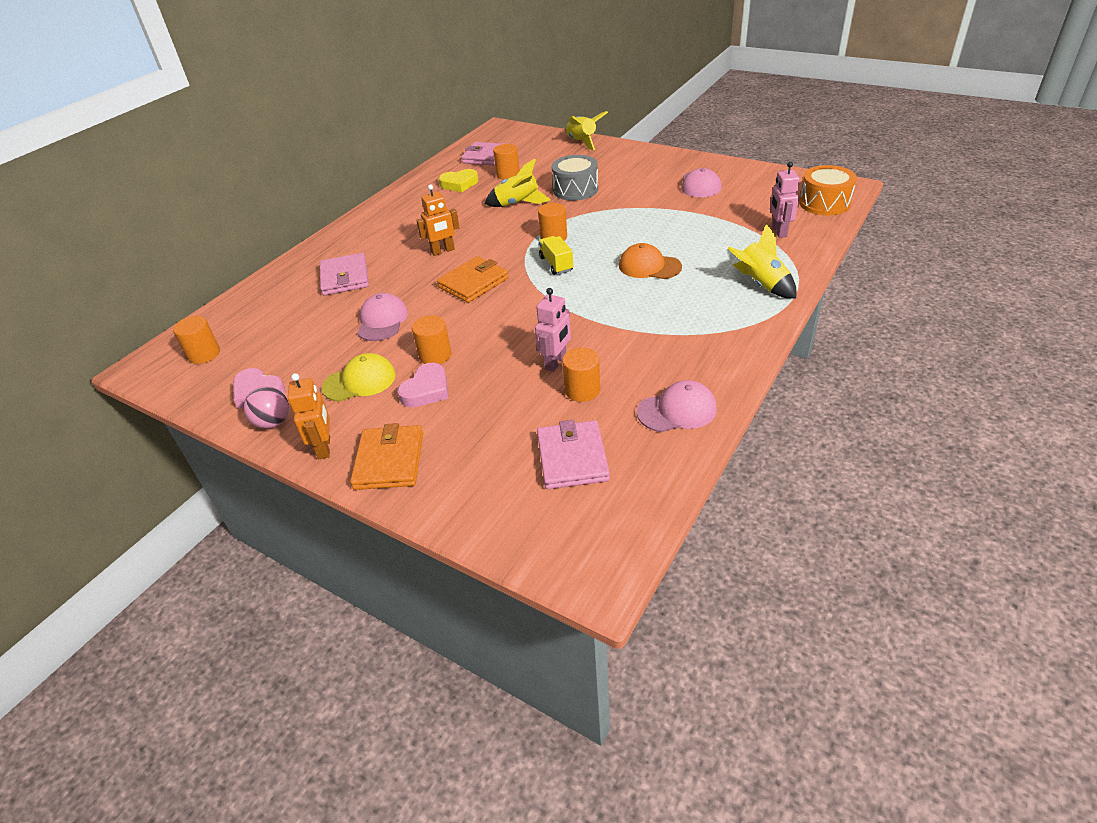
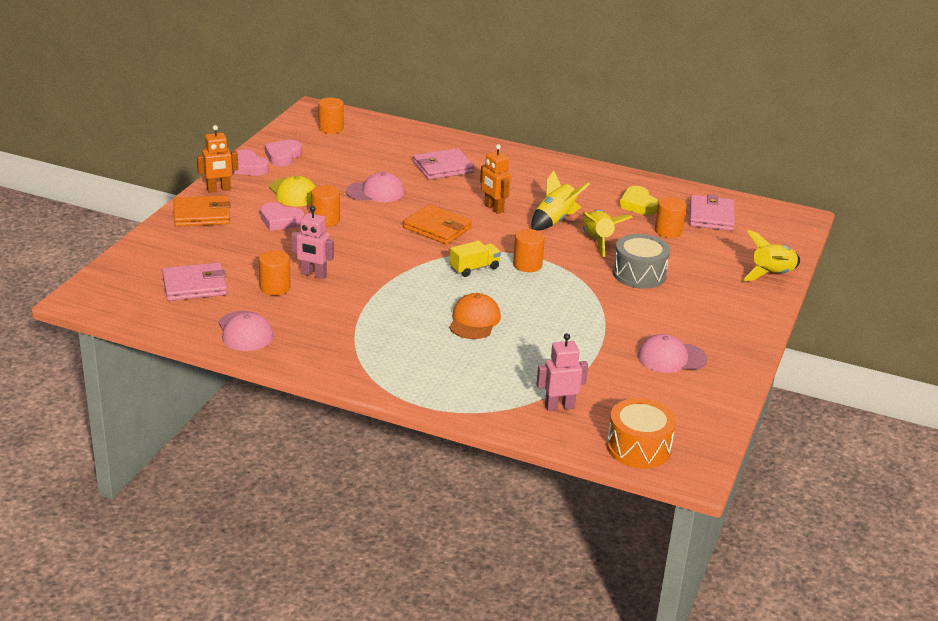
camera: 75 degrees right, 10 degrees down
(273, 422) = (248, 167): pink ball -> pink heart
(761, 285) = (442, 386): yellow rocket -> yellow rocket (555, 220)

